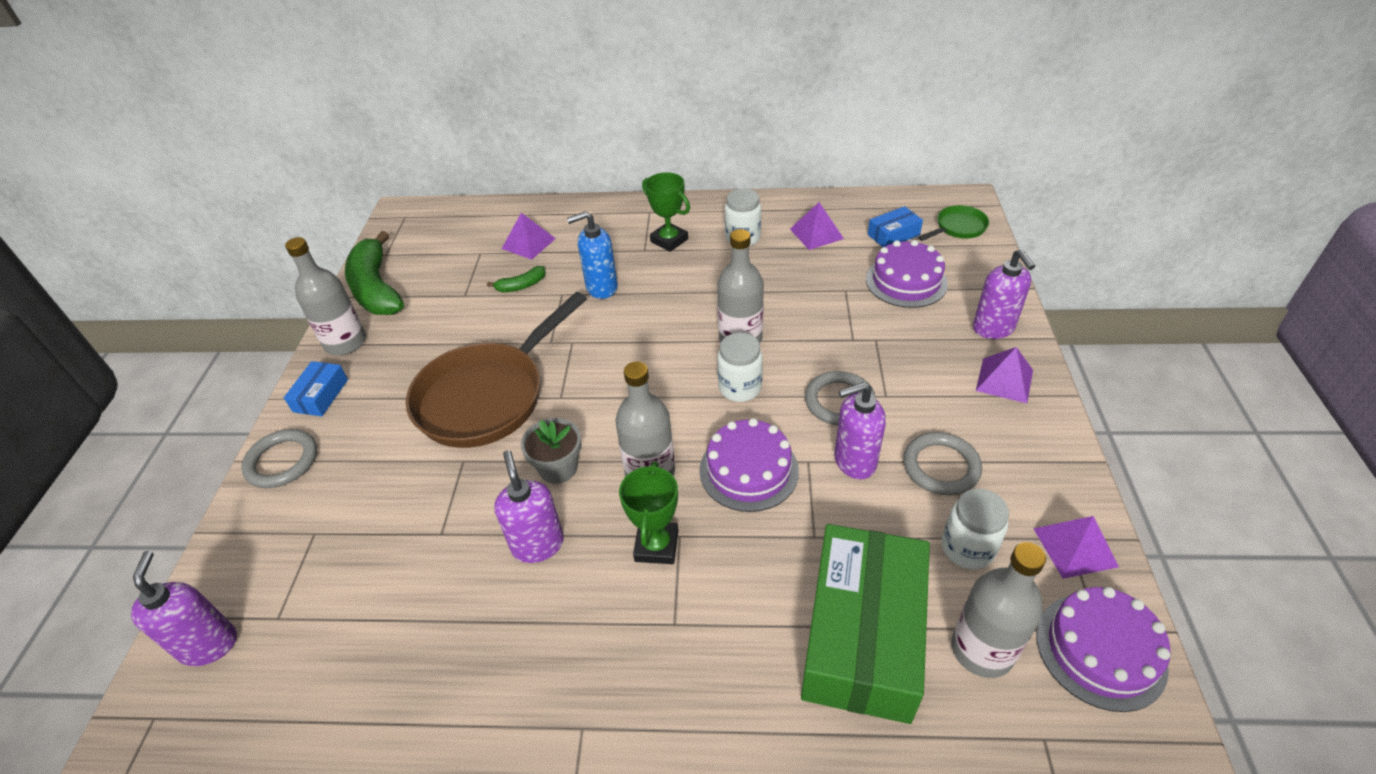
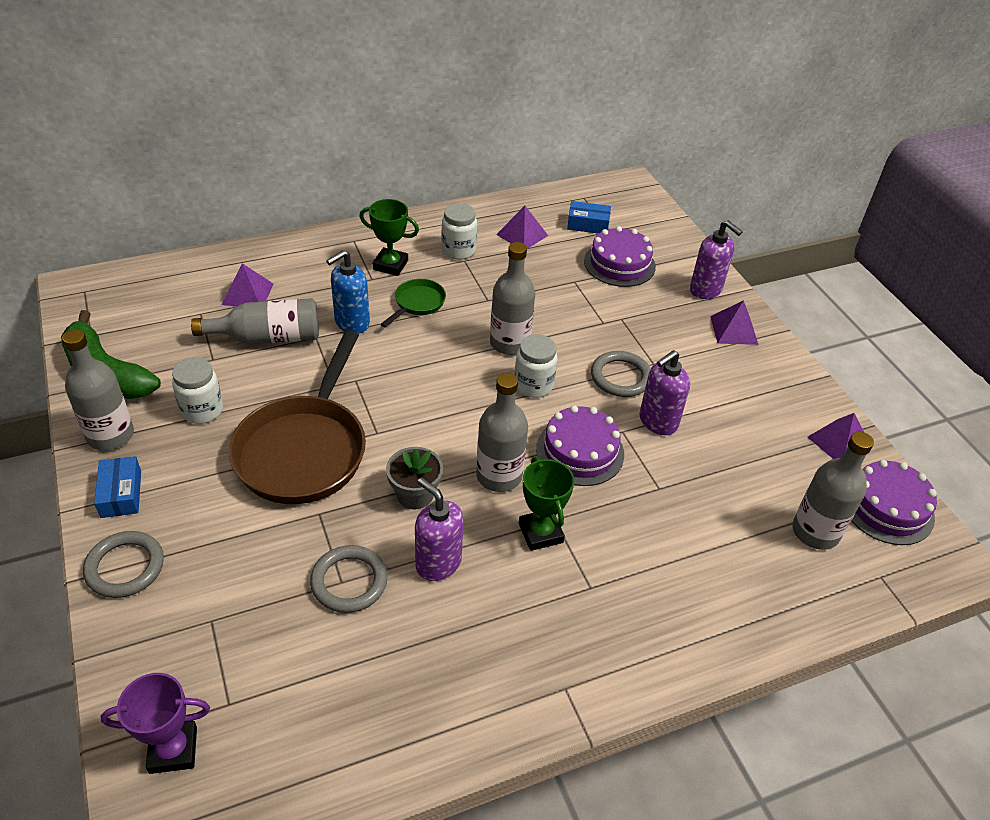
camera: 30 degrees left, 0 degrees up
(209, 644) = (173, 750): purple soap dispenser -> purple trophy
(521, 286) = (268, 337): green banana -> grey bottle
(863, 634) = (732, 548): green box -> none
(893, 235) = (588, 224): blue box -> blue box turned 60 degrees clockwise
(941, 467) = (722, 409): grey ring -> grey ring (349, 581)
(958, 228) = (637, 209): green pan -> green pan (417, 303)
(967, 548) = (771, 464): white jar -> white jar (202, 410)

